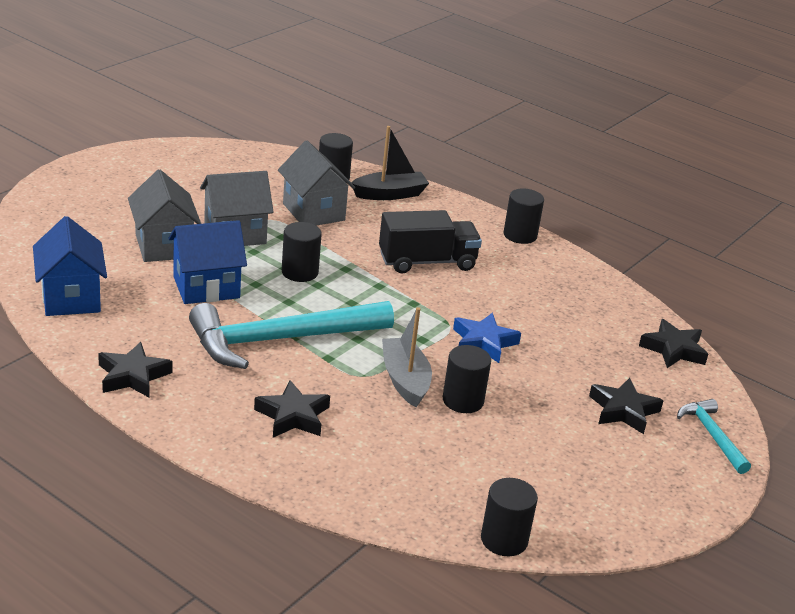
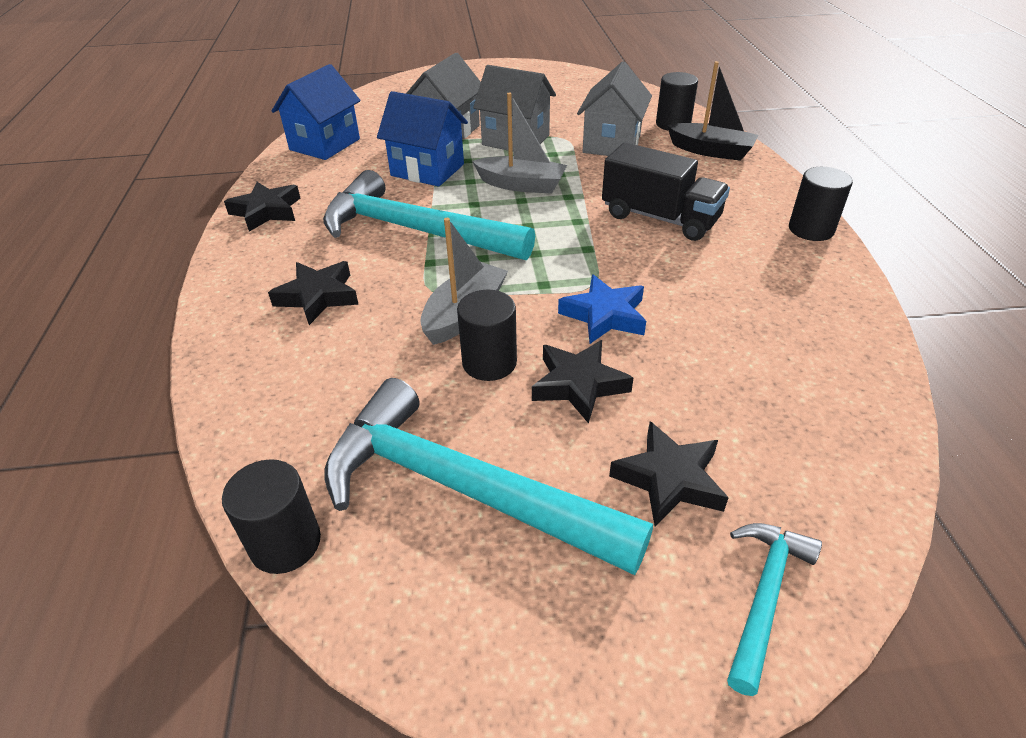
camera: 50 degrees right, 10 degrees up
(300, 272) = (521, 185): black cylinder -> grey boat
(544, 467) = (462, 487): none -> turquoise hammer
(673, 349) = (861, 440): black star -> black star (579, 384)

